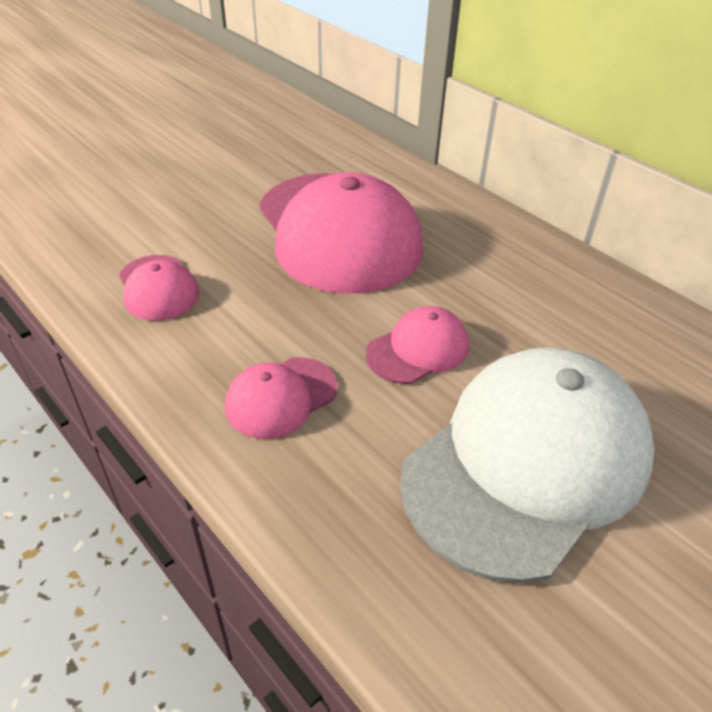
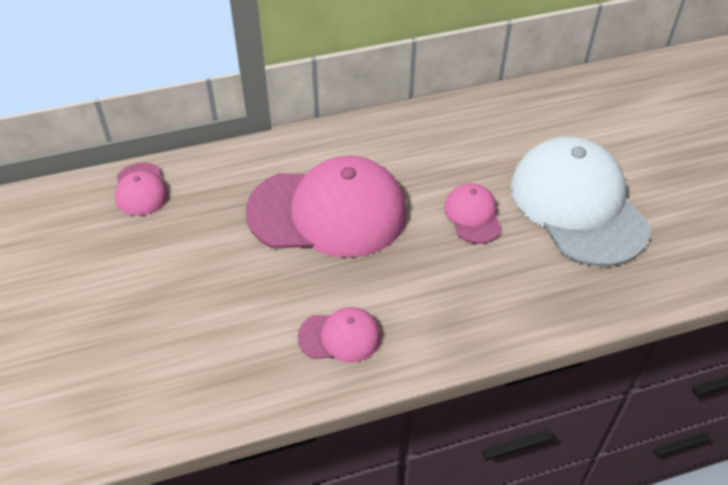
camera: 65 degrees left, 5 degrees up
(281, 397) = (487, 295): pink cap -> pink cap (141, 189)

